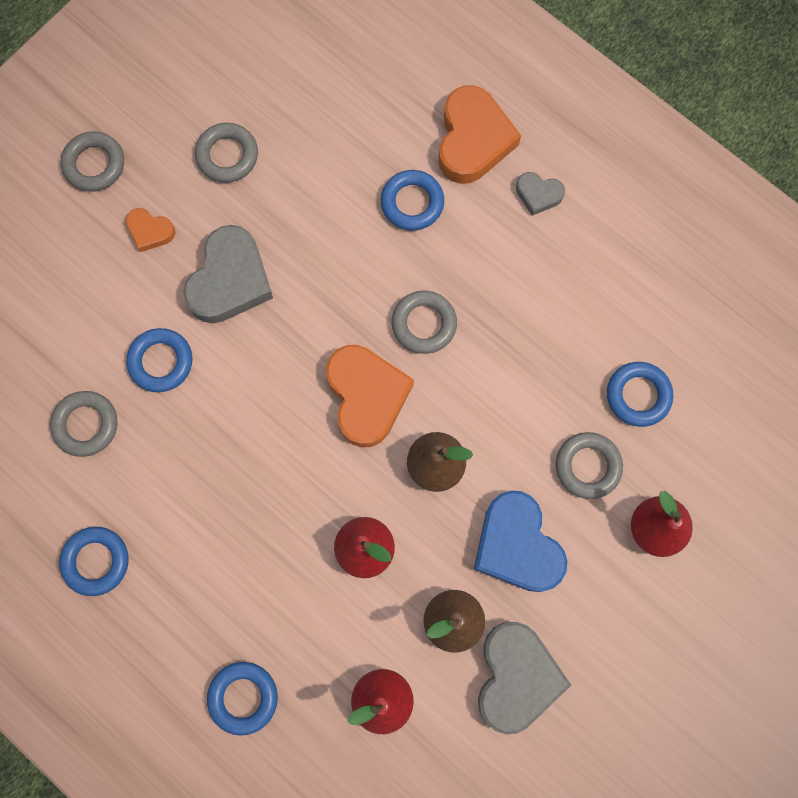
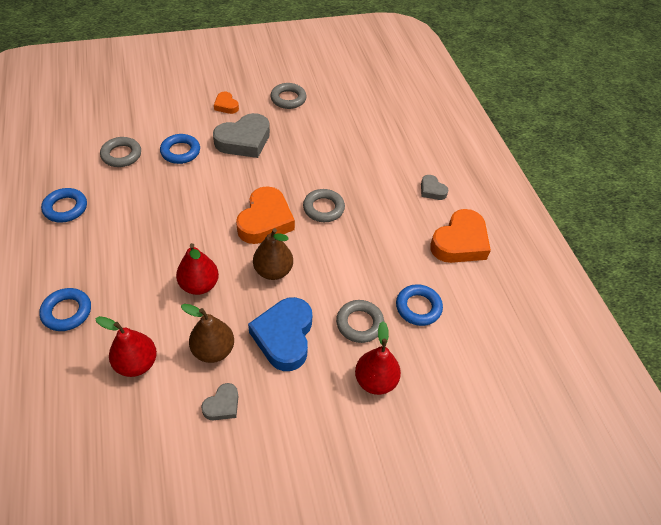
camera: 30 degrees right, 25 degrees down
(94, 164) = (226, 73): grey ring -> none
(412, 203) = (361, 159): blue ring -> none
(473, 140) = (414, 152): orange heart -> orange heart (460, 242)
(516, 677) = (222, 405): grey heart -> grey heart, size x0.50

